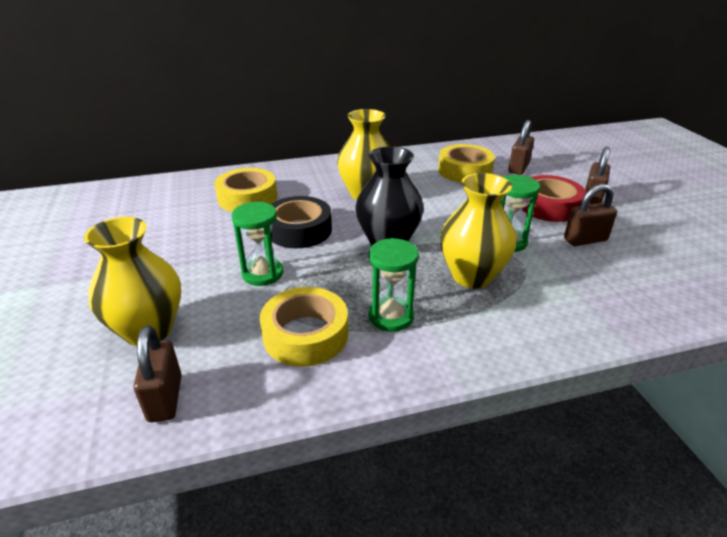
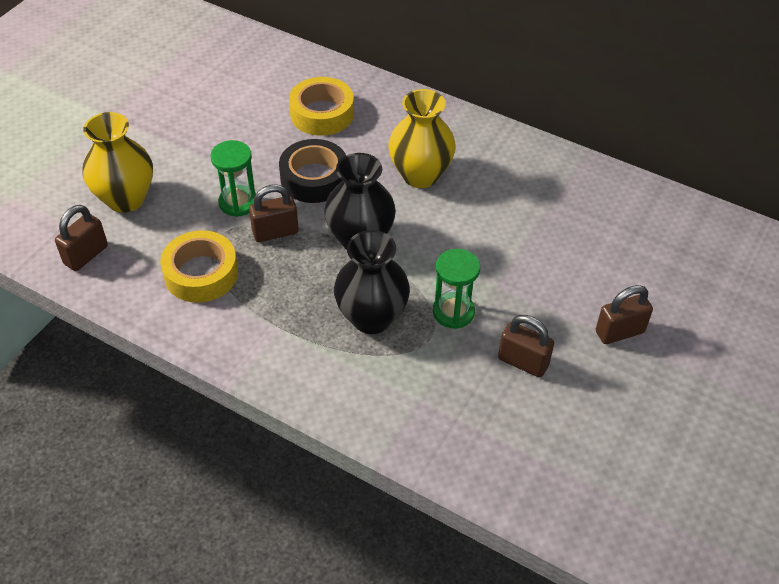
camera: 45 degrees right, 15 degrees up
(391, 316) = (268, 303): green hourglass -> none
(464, 171) = (556, 210): yellow tape -> none
(472, 276) = (371, 317): yellow vase -> black vase
(518, 168) = (618, 244): brown padlock -> brown padlock (275, 232)
(549, 206) = (560, 307): red tape -> none

